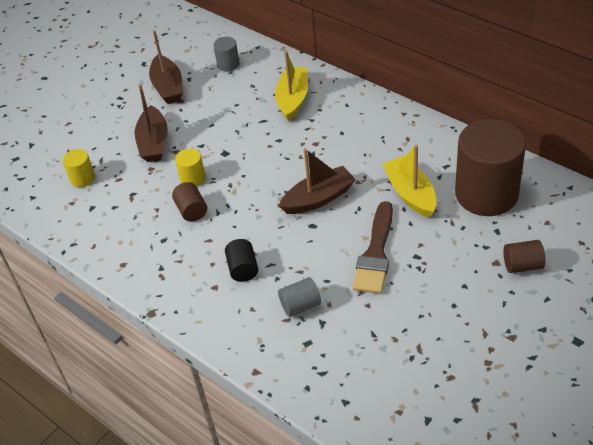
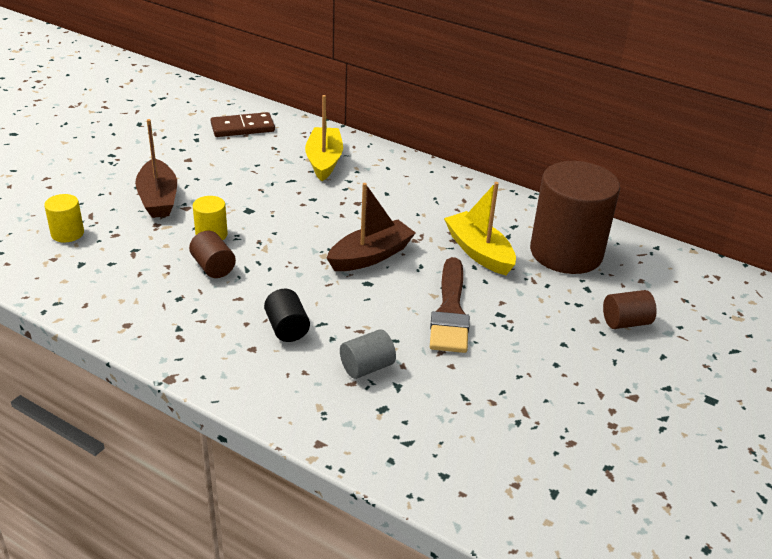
camera: 15 degrees left, 10 degrees down
(168, 87) = (171, 146): brown boat -> none
(228, 64) = (242, 128): grey cylinder -> brown domino

